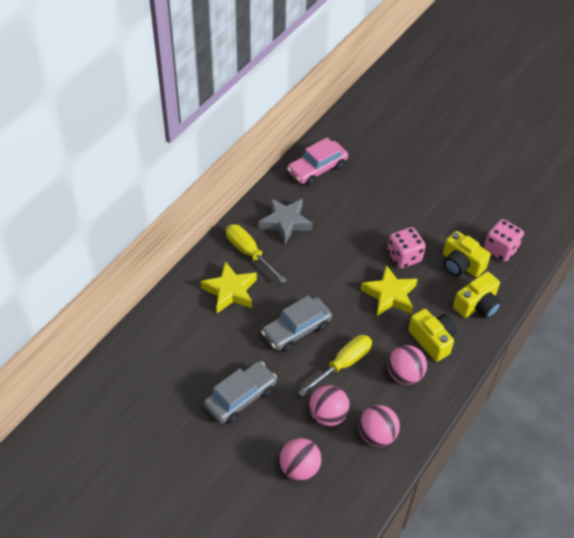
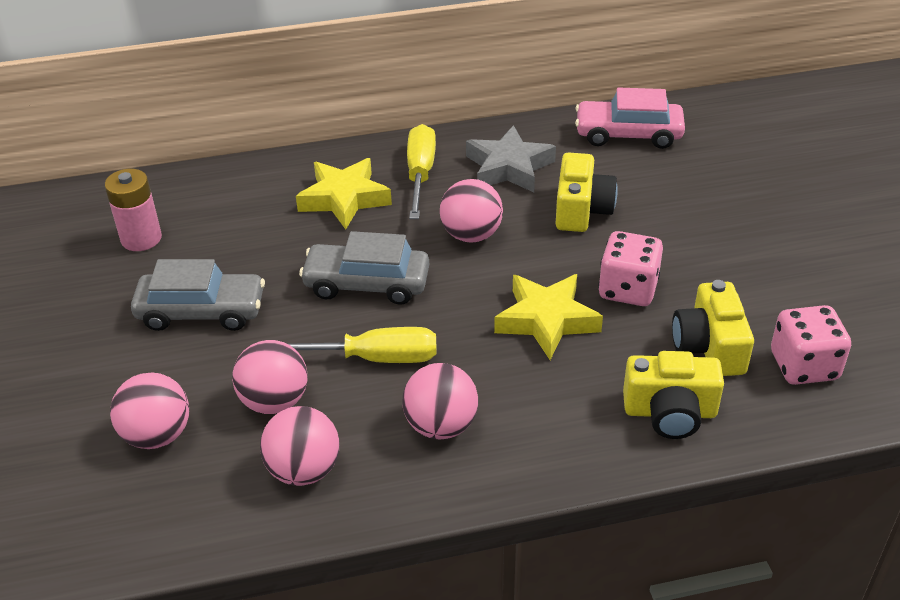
camera: 45 degrees right, 10 degrees down
(158, 382) = (141, 238): none -> pink battery
(311, 272) = (471, 235): none -> pink ball
(432, 340) = (539, 411): yellow camera -> yellow camera (581, 210)

